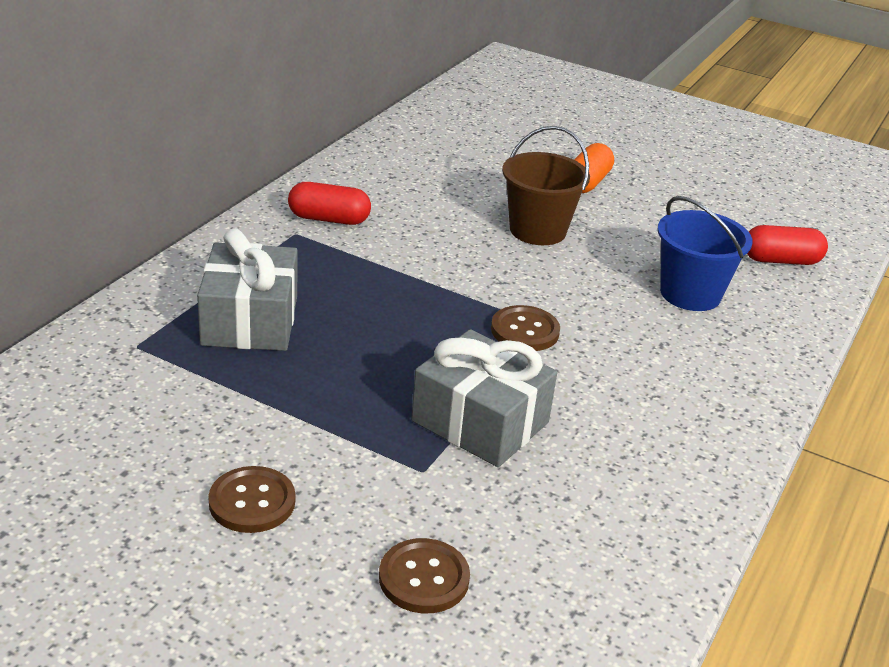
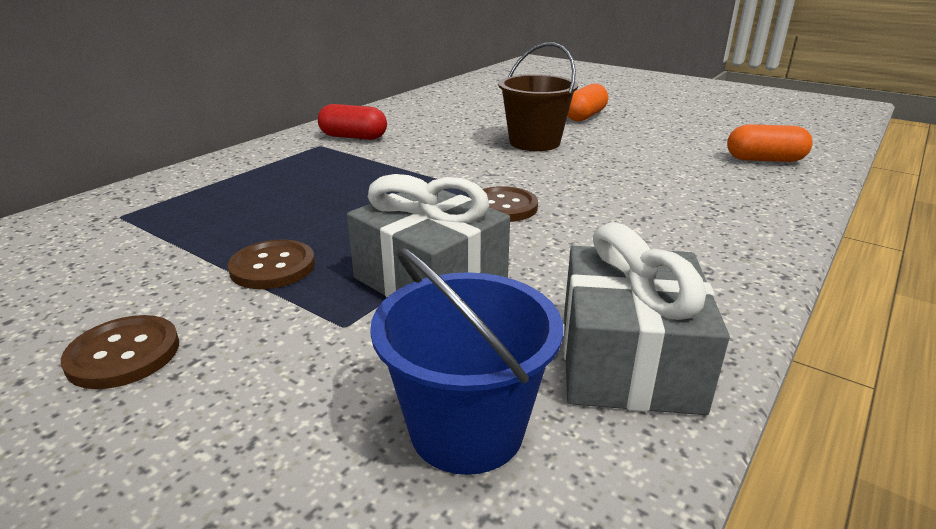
camera: 10 degrees right, 5 degrees down
(250, 320) = (240, 199): grey gift -> grey gift (628, 360)
(424, 578) = (283, 456): brown button -> brown button (272, 267)
(690, 294) = (675, 181): blue bucket -> blue bucket (466, 429)
(781, 260) = (764, 160): red capsule -> orange capsule

